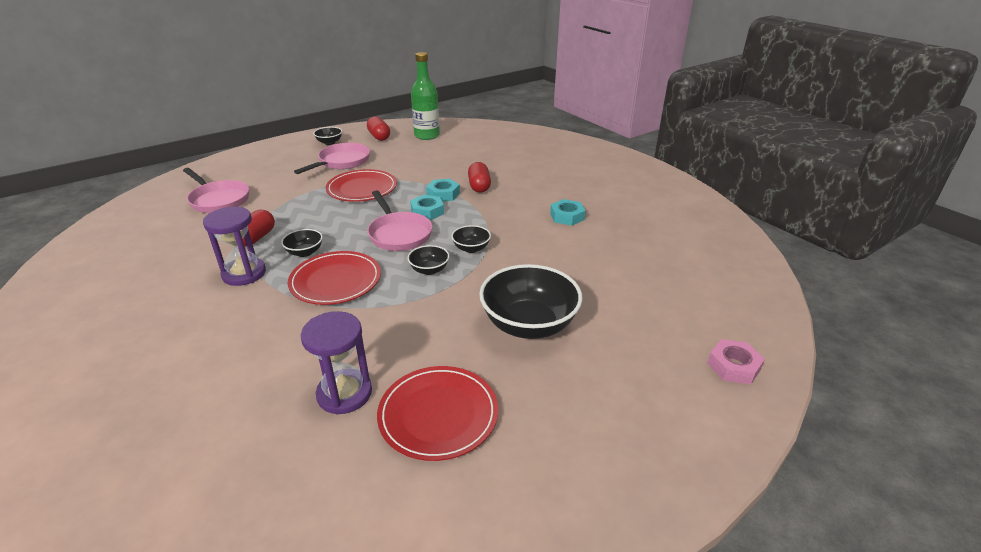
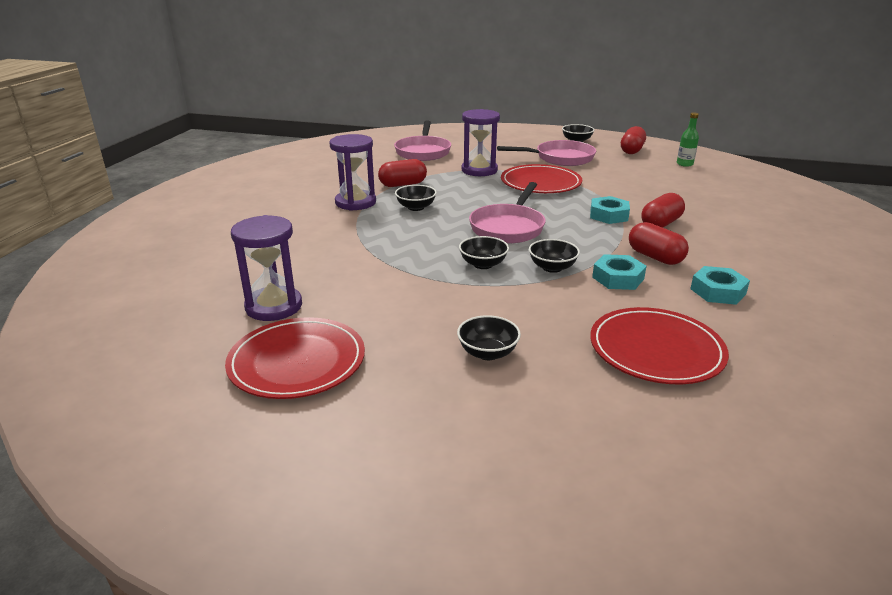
camera: 50 degrees right, 5 degrees down
(298, 197) = (479, 170): none -> purple hourglass
(335, 281) = (401, 236): red plate -> red plate (656, 350)
(427, 135) = (684, 164): green bottle -> green bottle, size x0.50
(427, 211) = (566, 222): turquoise nut -> turquoise nut (618, 278)
(510, 211) = (655, 257): none -> red capsule
(529, 324) = (487, 353): black bowl -> black bowl, size x0.48
(733, 366) = (649, 555): pink nut -> none

